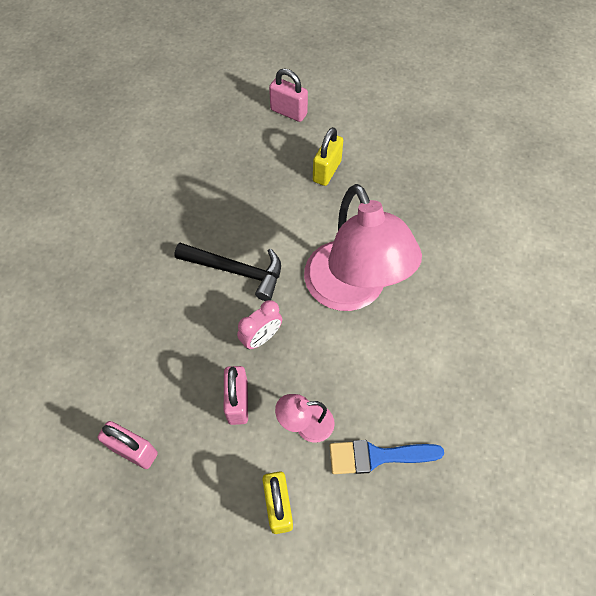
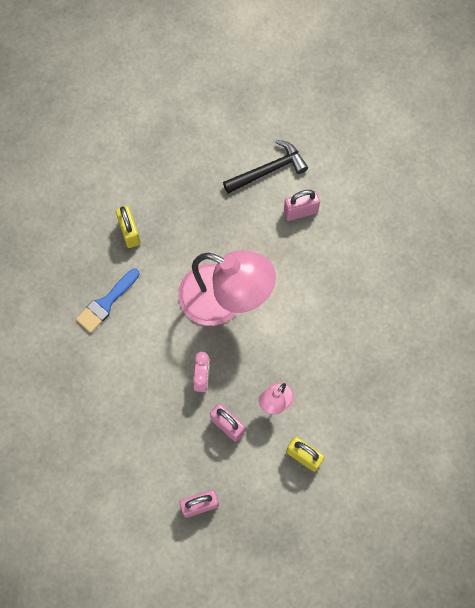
camera: 45 degrees left, 10 degrees up
(236, 271) = (144, 351): black hammer -> black hammer (269, 170)
(288, 112) = (58, 209): pink padlock -> pink padlock (300, 211)
(377, 456) = (328, 382): blue brush -> blue brush (106, 303)

